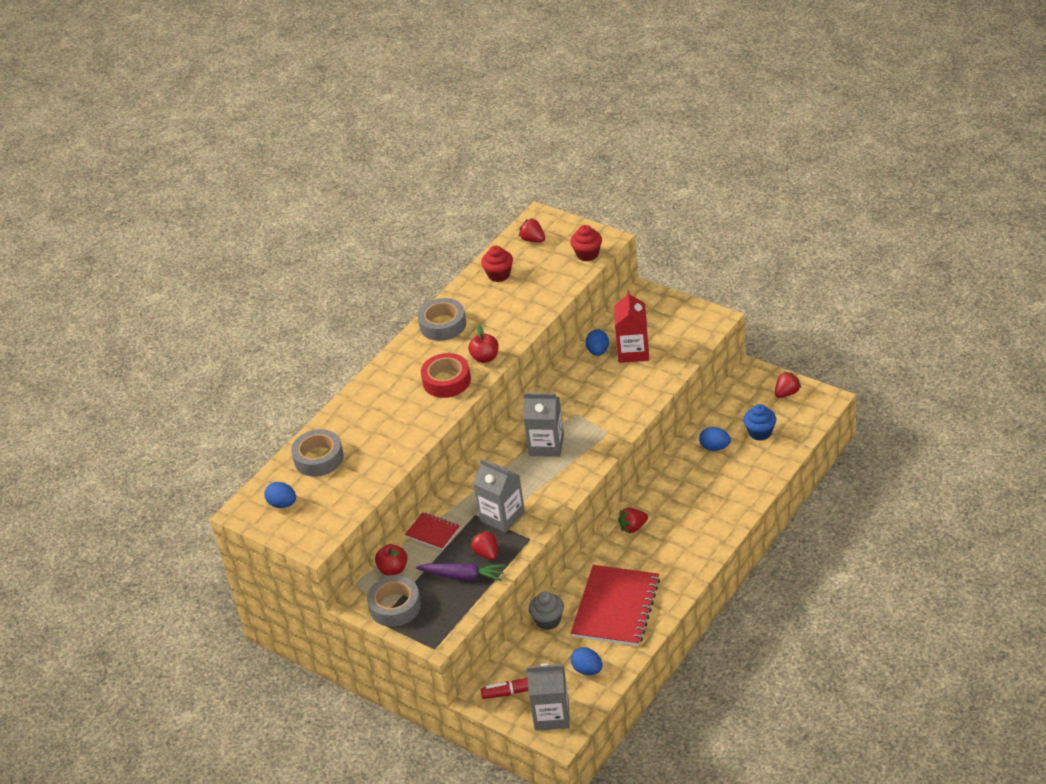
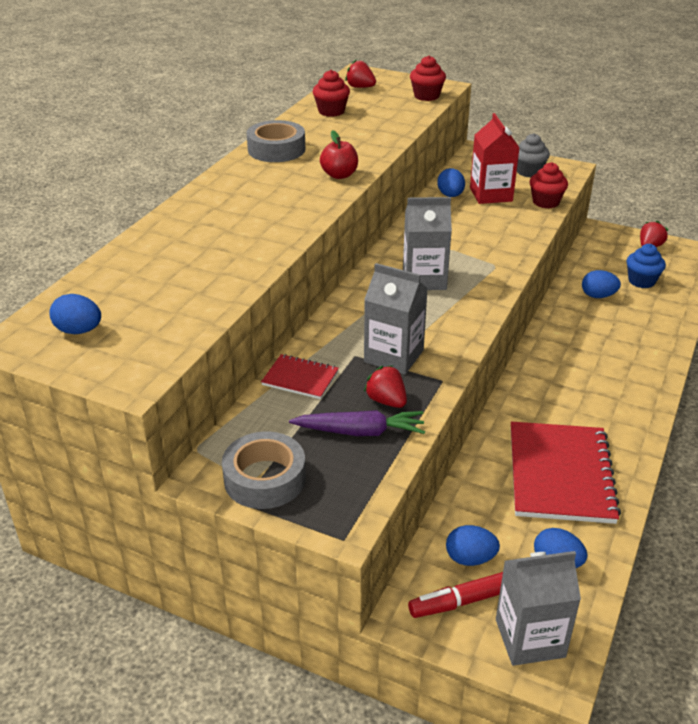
camera: 15 degrees left, 5 degrees down
(318, 458) = (131, 276): grey tape -> none
(393, 569) = (252, 427): red apple -> none
(446, 381) = (296, 196): red tape -> none
(531, 664) = (470, 558): none -> blue egg
(548, 620) = (472, 496): grey cupcake -> grey cupcake (529, 172)
(633, 527) = (540, 379): red strawberry -> none
(677, 362) = (545, 202): none -> red cupcake

